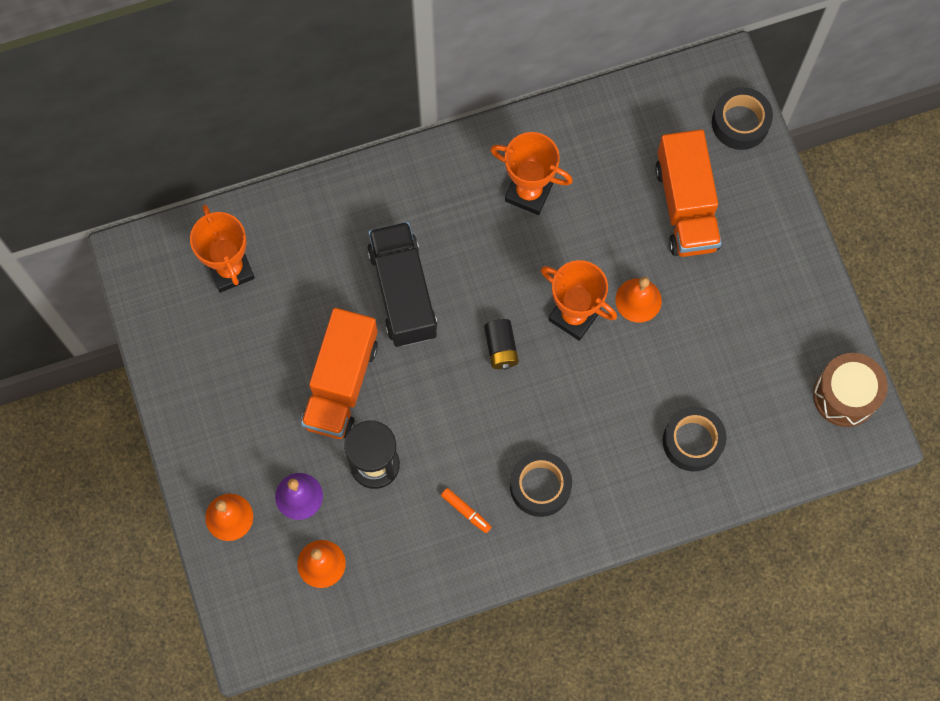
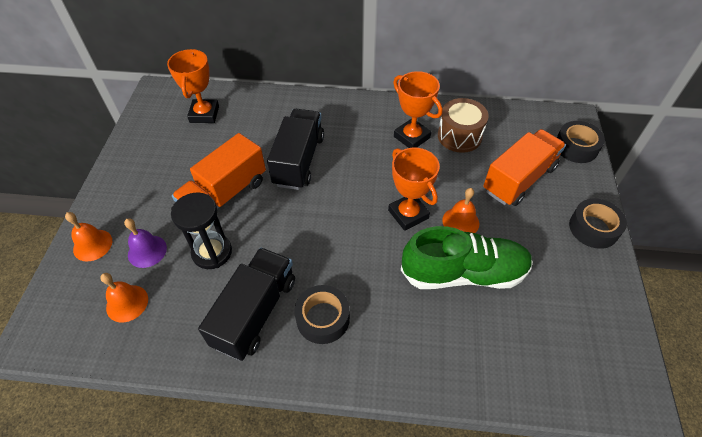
camera: 25 degrees right, 20 degrees down
(466, 511) = (255, 312): orange marker -> black truck
(501, 348) = (345, 214): black battery -> none
(665, 368) = (463, 273): none -> green shoe
(686, 206) = (519, 179): orange truck -> orange truck turned 150 degrees counterclockwise
(692, 441) = (464, 336): black tape -> black tape (593, 228)
(845, 395) = (616, 354): brown drum -> brown drum (459, 136)

